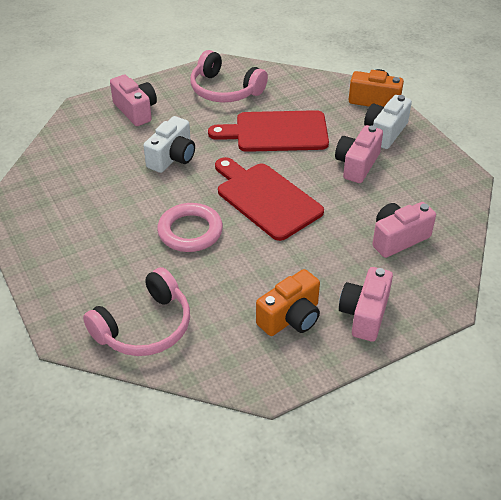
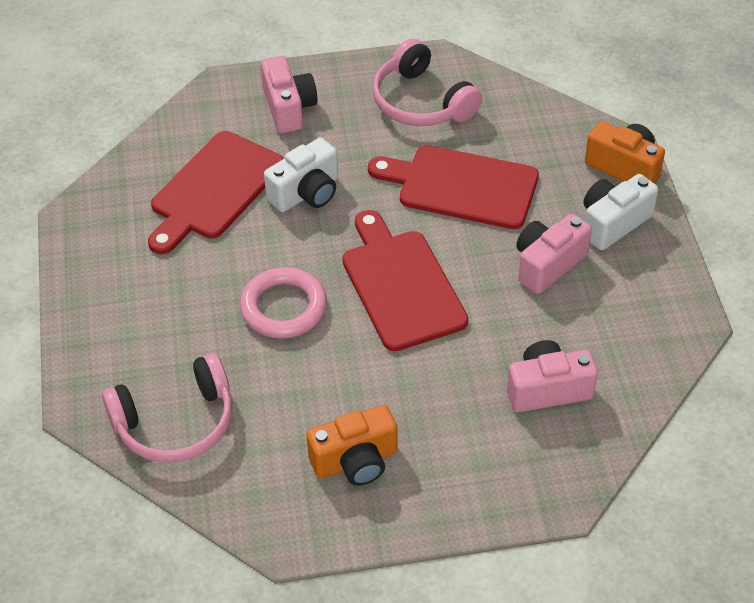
camera: 20 degrees right, 5 degrees up
(105, 169) = (214, 190): none -> red cutting board
(364, 314) = (450, 483): pink camera -> none

